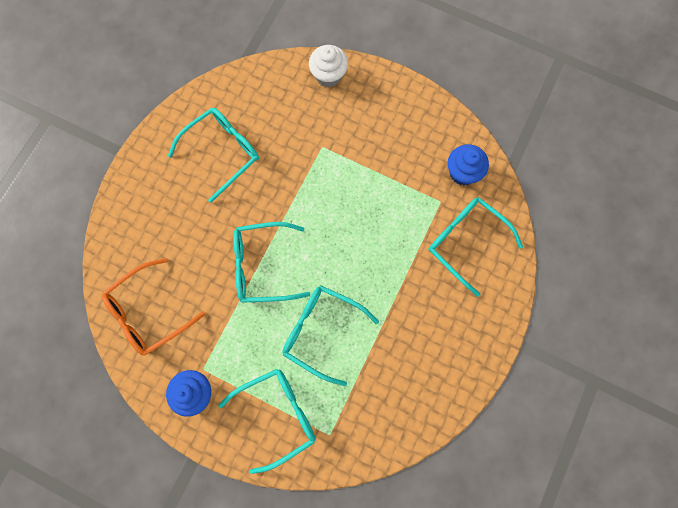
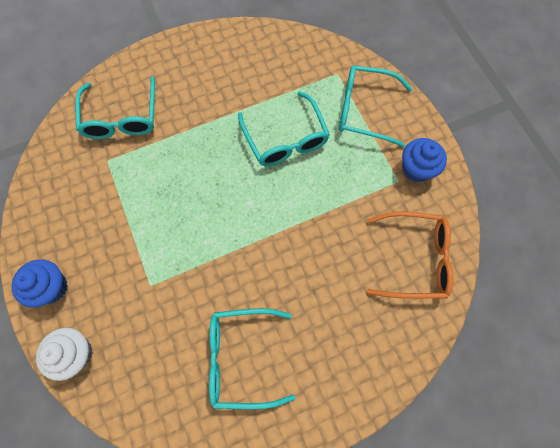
camera: 140 degrees left, 5 degrees down
(263, 265) = (289, 222): turquoise glasses -> none
(462, 172) = (66, 168): blue cupcake -> blue cupcake (52, 287)

